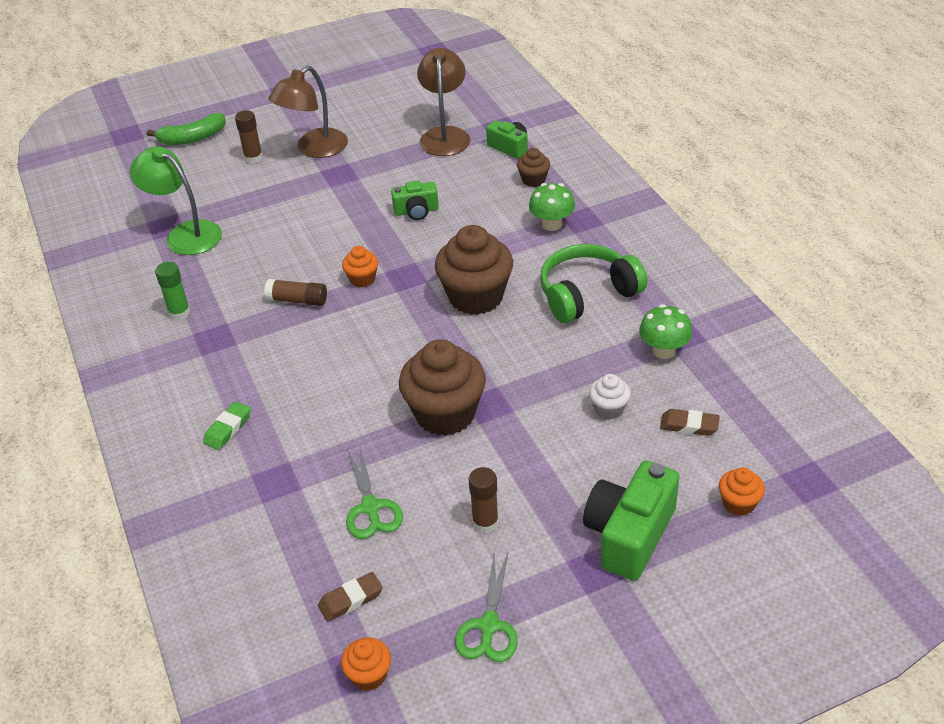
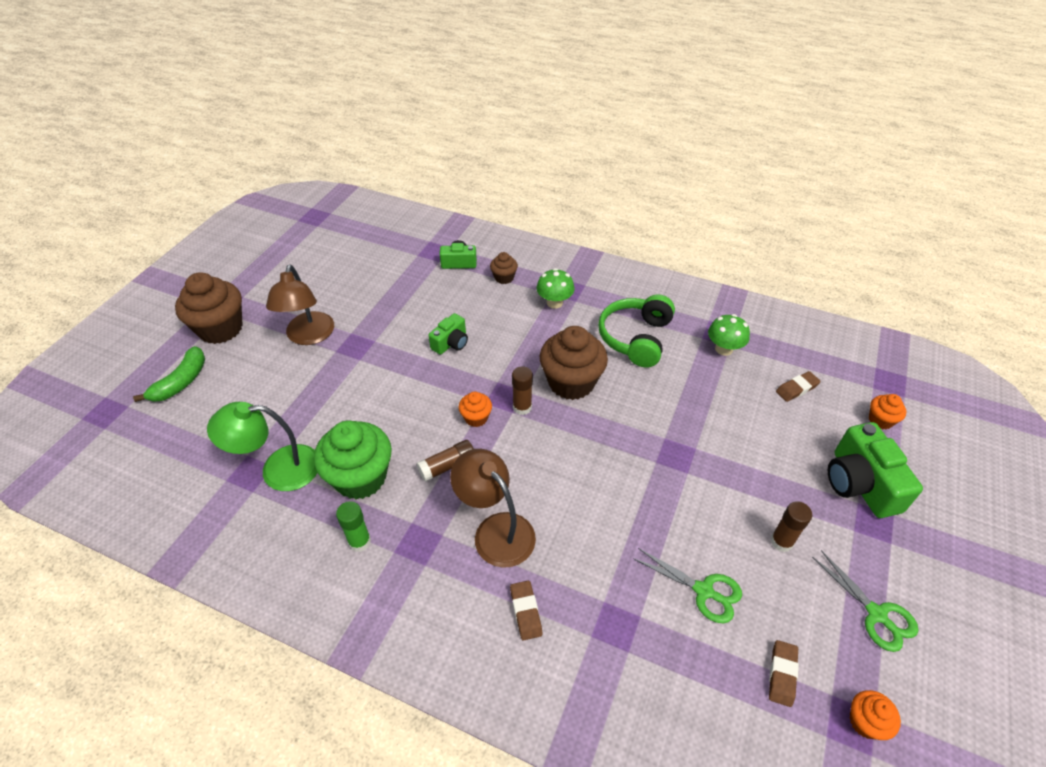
camera: 45 degrees left, 5 degrees up
(228, 428) = (525, 611): green eraser -> brown eraser
(229, 272) = (360, 477): none -> green cupcake
(253, 158) = (263, 370): brown glue stick -> brown glue stick (522, 407)
(445, 135) = (401, 276): brown lamp -> brown lamp (496, 530)
(445, 414) = (659, 482): brown cupcake -> brown cupcake (220, 329)
(609, 409) = (745, 408): white cupcake -> none

